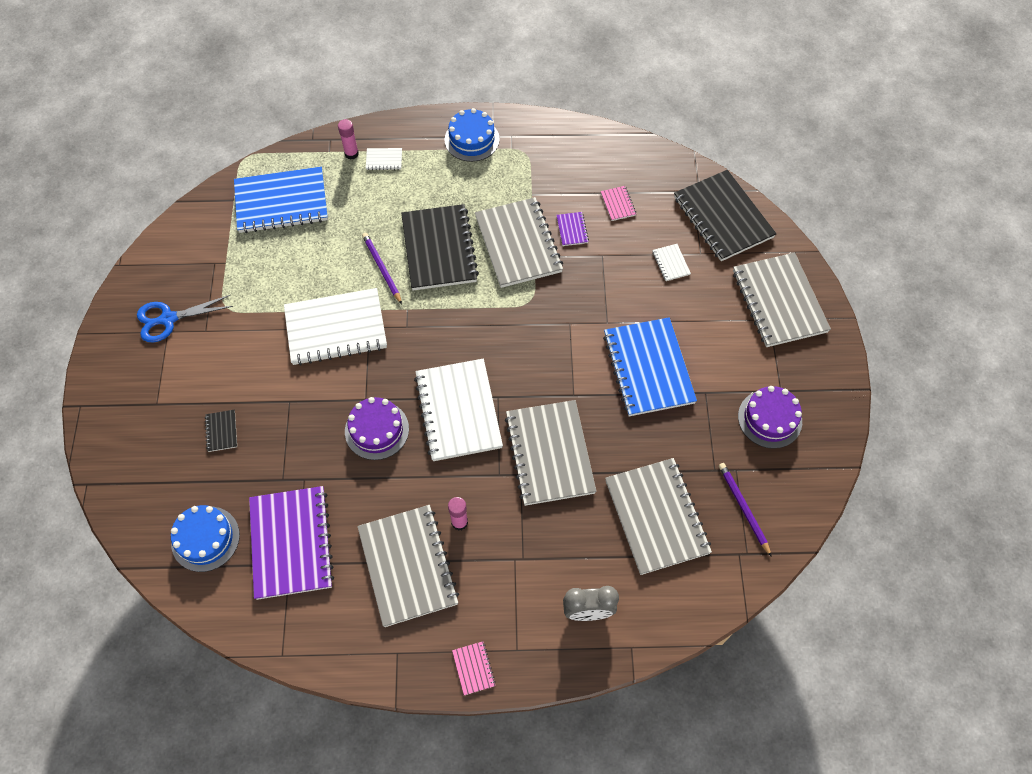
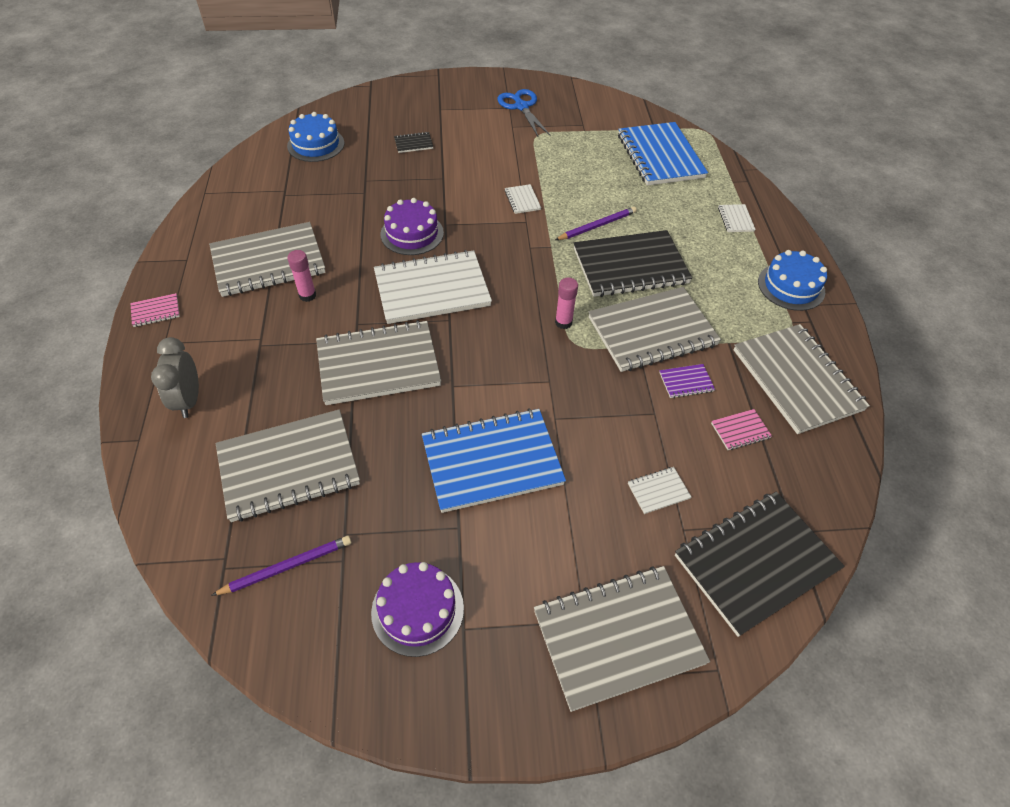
camera: 85 degrees right, 10 degrees down
(291, 543) = (304, 190): purple notebook -> none
(336, 328) = (522, 200): white notebook -> white notebook, size x0.41
(351, 154) = (735, 196): pink glue stick -> pink glue stick (563, 322)
(571, 159) = (796, 380): none -> grey notebook

